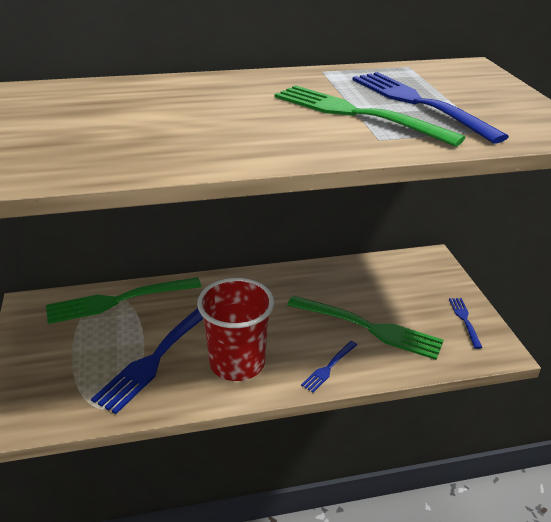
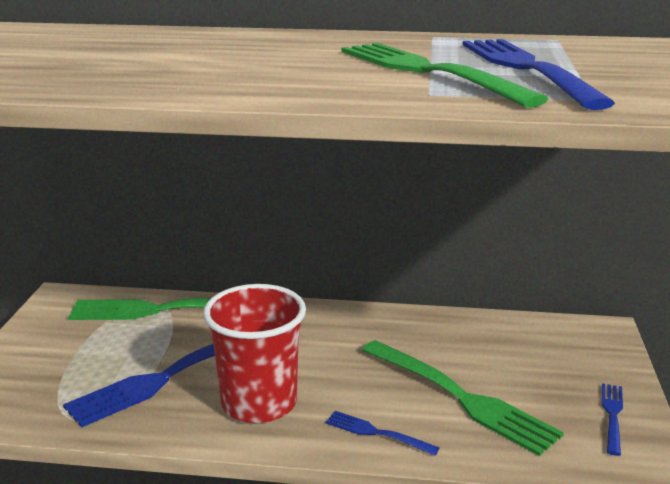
camera: 20 degrees right, 10 degrees down
(329, 367) = (377, 433): blue fork -> blue fork turned 60 degrees clockwise

